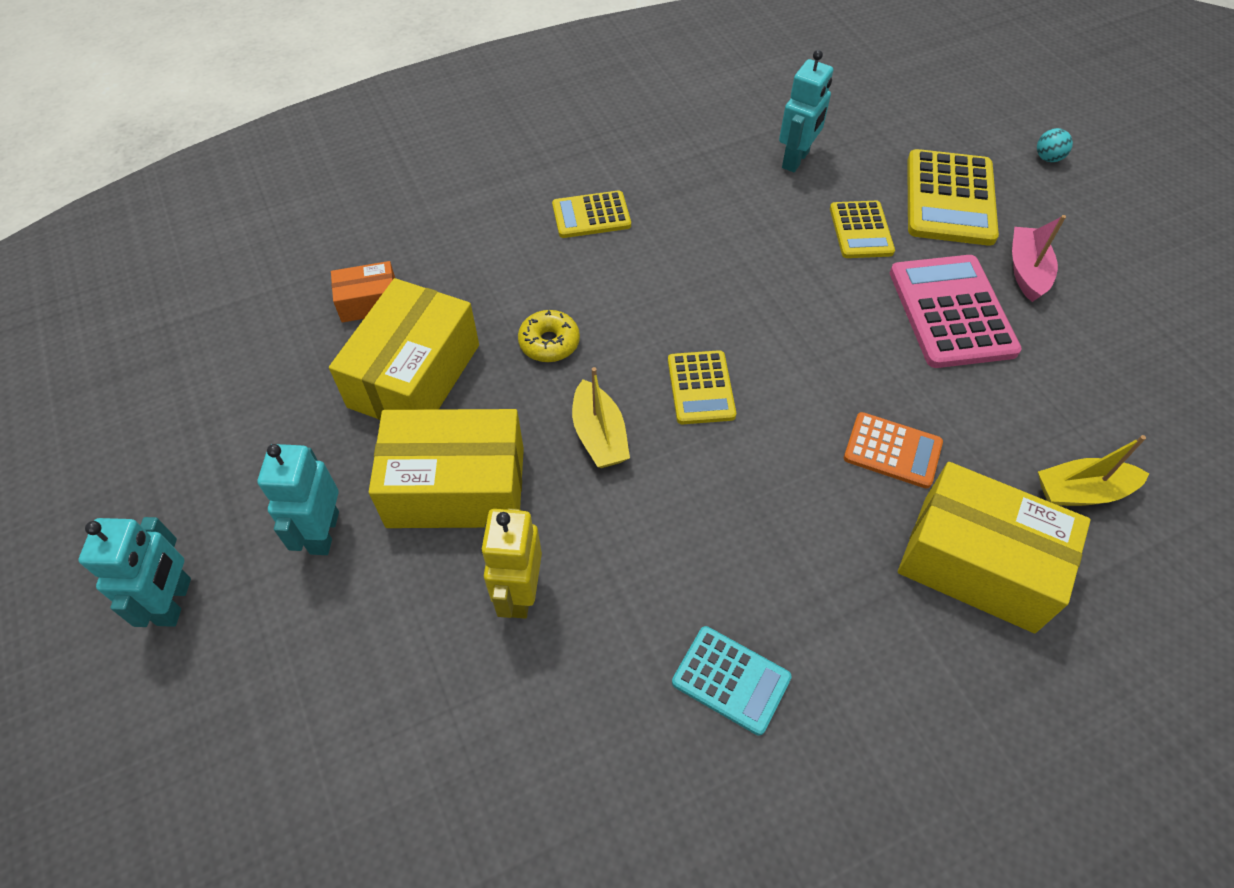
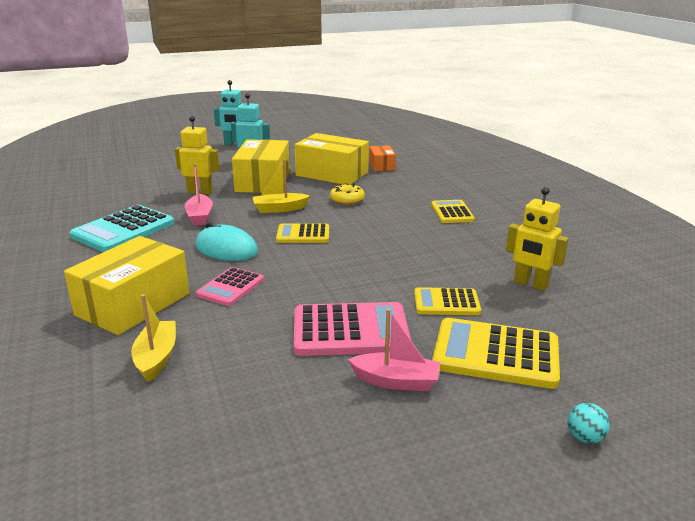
camera: 95 degrees right, 30 degrees down
(648, 559) = (200, 216): none -> pink boat
(731, 680) = (123, 230): turquoise calculator -> turquoise calculator, size x1.67
(774, 483) = (226, 249): none -> turquoise mouse
(796, 160) = (530, 284): turquoise robot -> yellow robot
(892, 450) = (230, 287): orange calculator -> pink calculator

